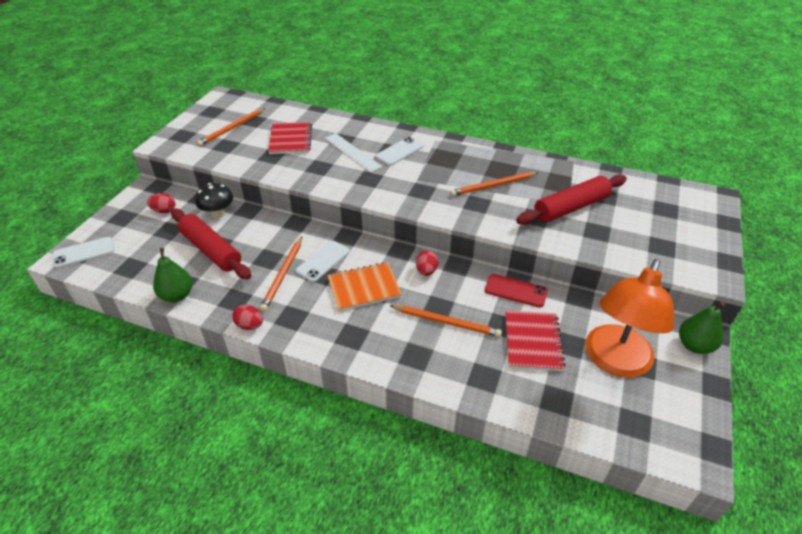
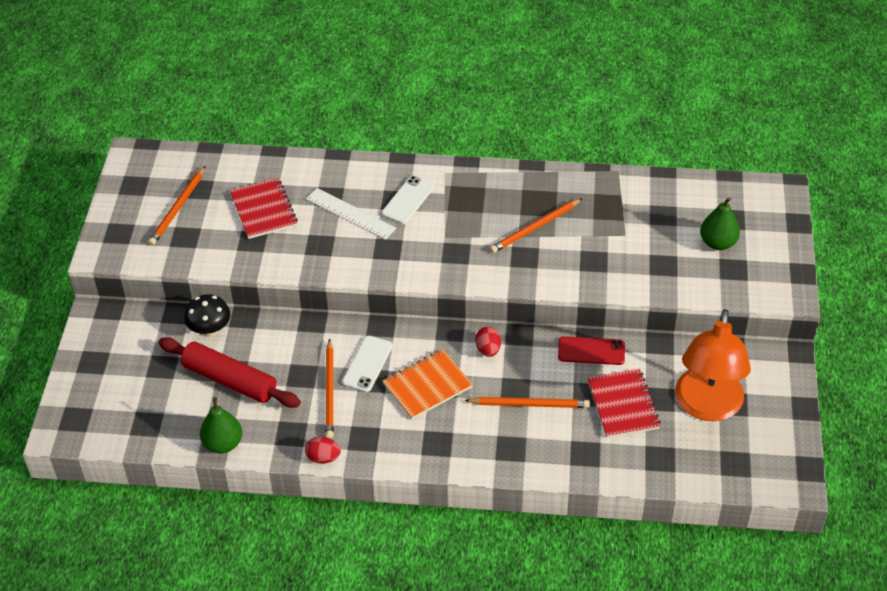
camera: 15 degrees left, 5 degrees up
(83, 252) = (77, 418): white phone -> none
(164, 211) = (140, 341): red egg -> none
(571, 207) = (629, 239): red rolling pin -> none
(694, 345) = (781, 371): green pear -> green pear (718, 243)

